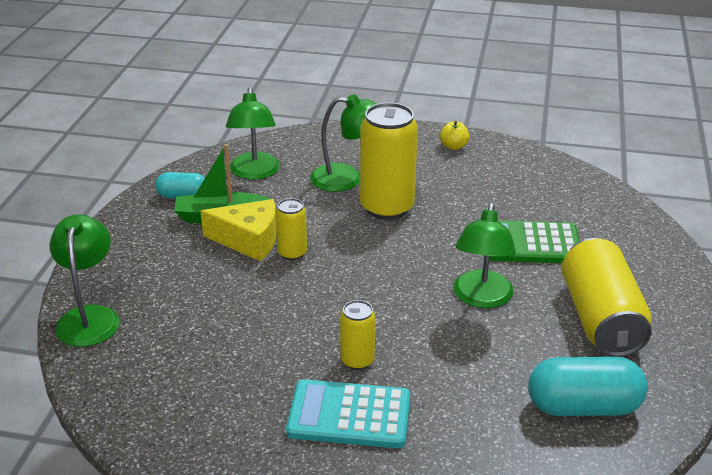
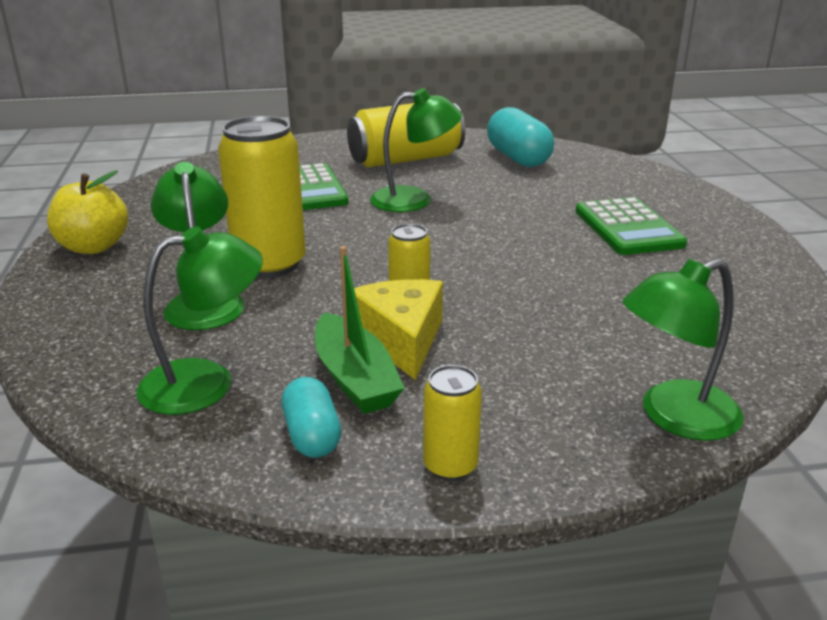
camera: 110 degrees left, 5 degrees down
(349, 415) = (628, 228): turquoise calculator -> green calculator
(357, 360) = (557, 236): yellow can -> yellow can (450, 466)
(453, 146) = (93, 247): yellow apple -> yellow apple, size x1.81

